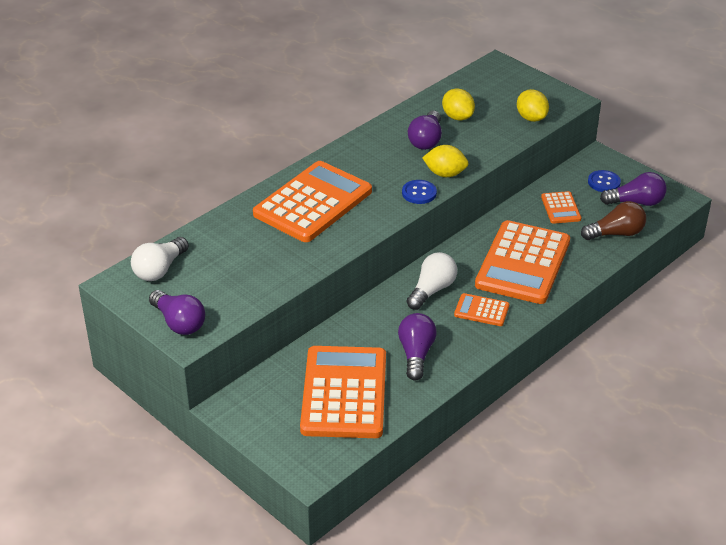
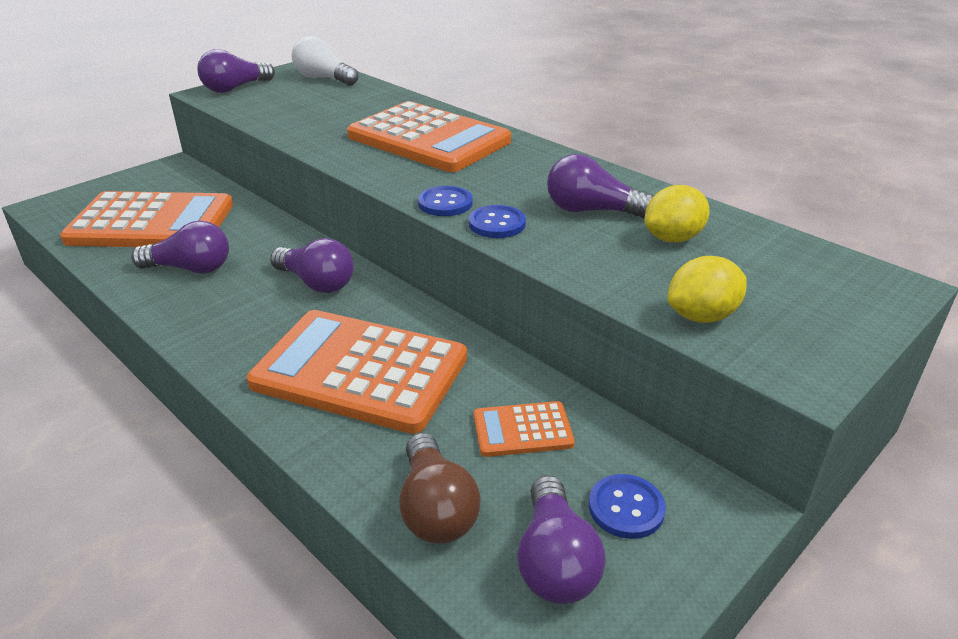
camera: 90 degrees right, 5 degrees down
(432, 290) = (316, 283): white light bulb -> purple light bulb
(445, 174) = (497, 224): yellow lemon -> blue button
(481, 310) = (256, 324): orange calculator -> none

